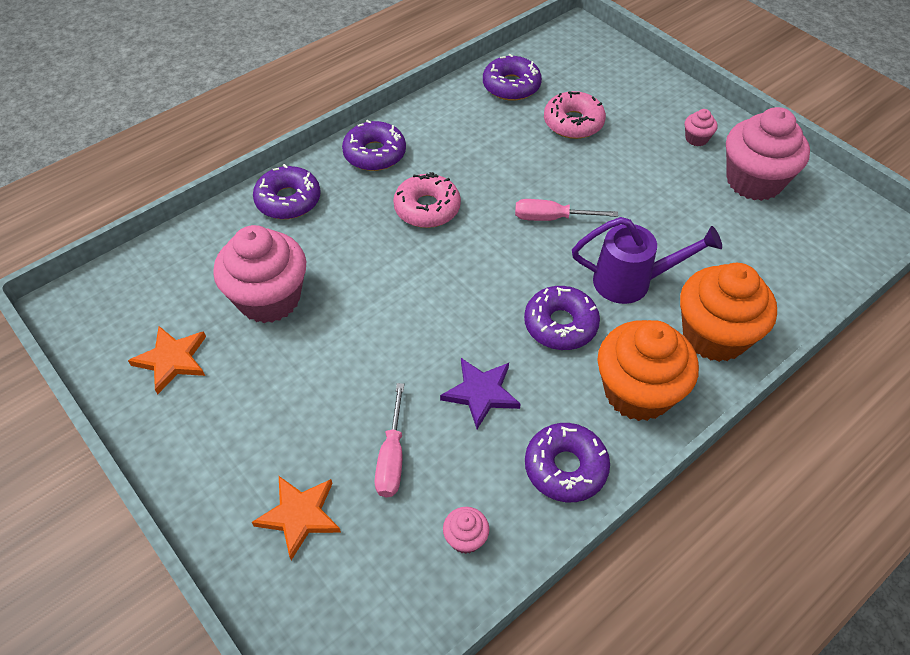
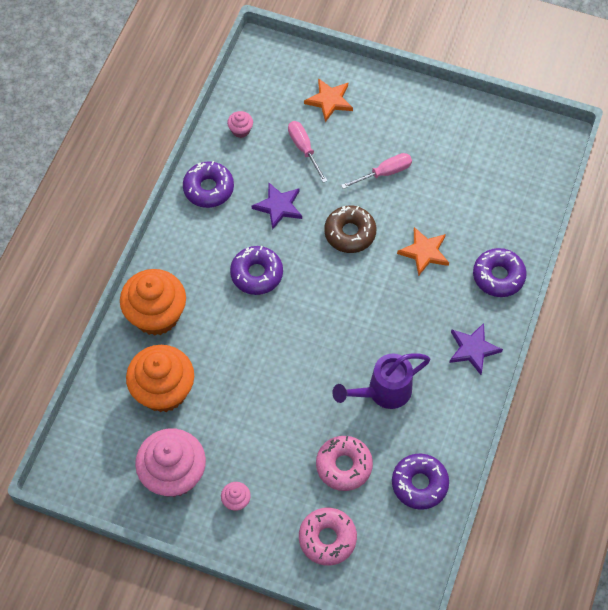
camera: 150 degrees right, 10 degrees up
(172, 360) = (466, 138): orange star -> orange star (424, 252)
(269, 298) = (446, 201): pink cupcake -> none
(375, 154) = (473, 349): purple donut -> purple star
(413, 317) = (350, 233): none -> brown donut
(427, 208) = (399, 319): pink donut -> pink donut (327, 538)
(551, 218) = (307, 356): pink screwdriver -> pink screwdriver (384, 173)
(632, 282) = (226, 330): purple watering can -> purple watering can (382, 392)
(637, 392) = (188, 252): orange cupcake -> orange cupcake (163, 391)

